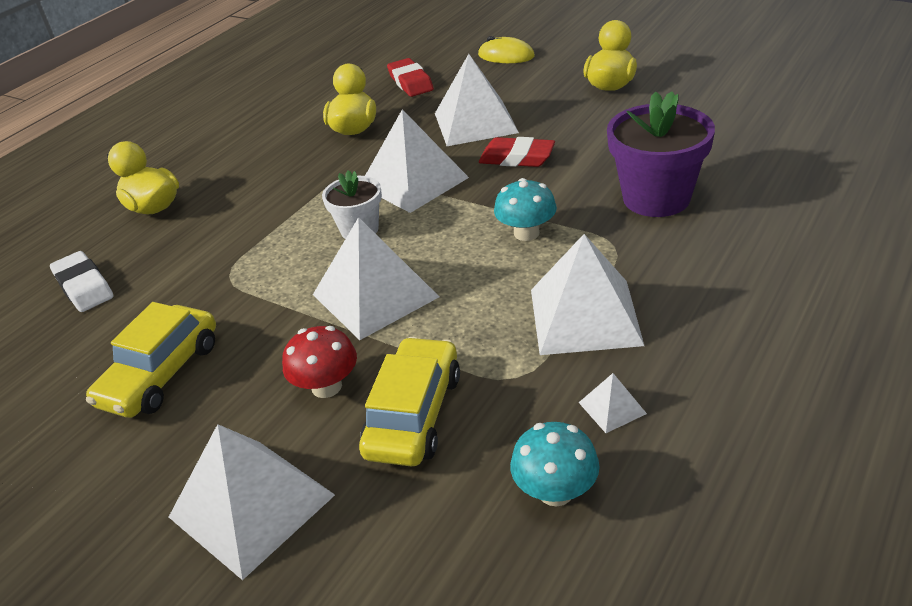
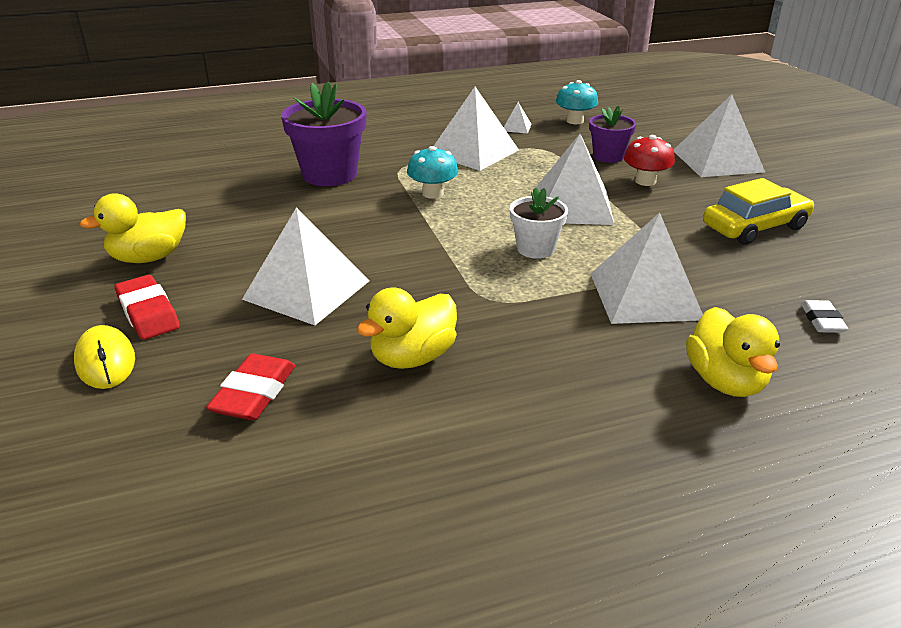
camera: 145 degrees left, 5 degrees down
(84, 287) = (822, 320): white eraser -> white eraser, size x0.64
(413, 182) = (445, 264): white pyramid -> white pyramid (645, 295)
(414, 414) = (608, 156): yellow car -> purple flower pot
(517, 158) = (344, 239): red eraser -> red eraser (148, 313)

